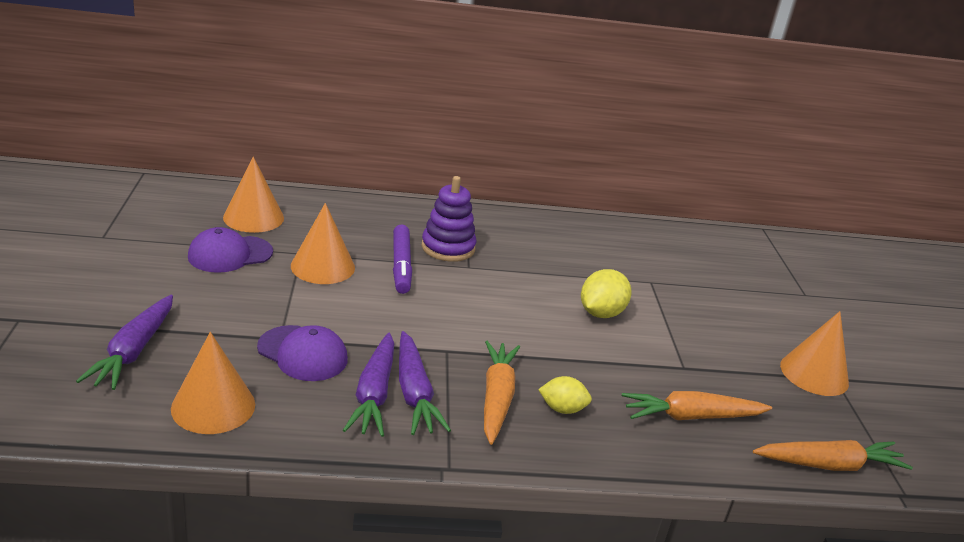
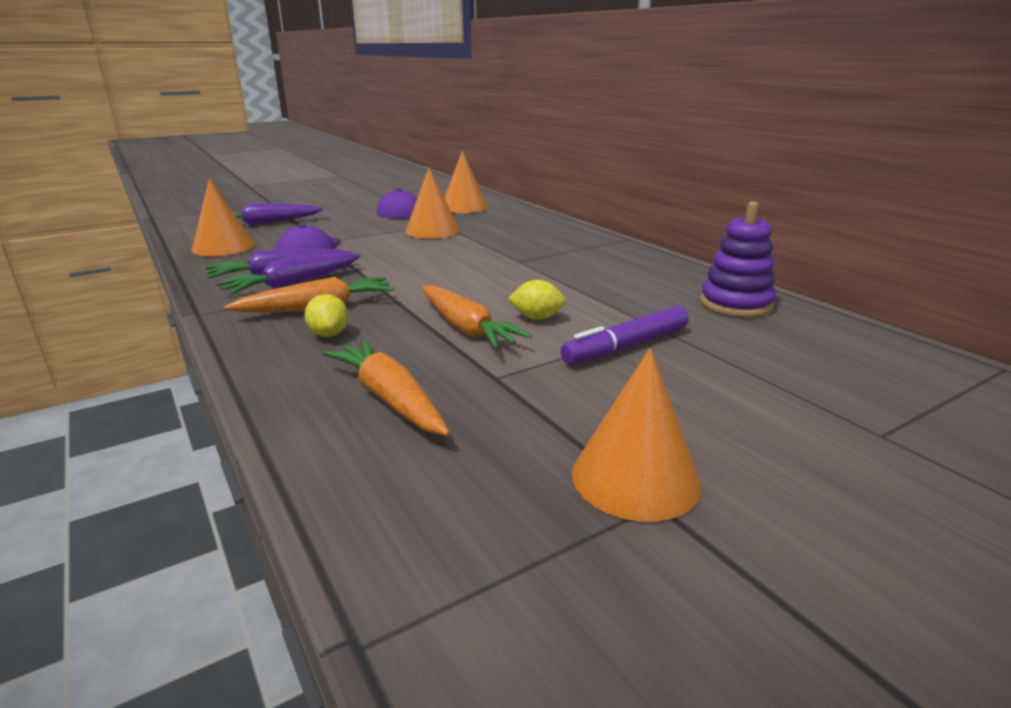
camera: 65 degrees right, 5 degrees down
(401, 265) = (477, 245): purple marker -> purple marker (627, 346)
(448, 248) = (535, 250): purple stacking toy -> purple stacking toy (735, 304)
(601, 313) = (537, 318): yellow lemon -> yellow lemon, size x0.66
(829, 465) = (377, 529): orange carrot -> orange carrot (466, 328)

